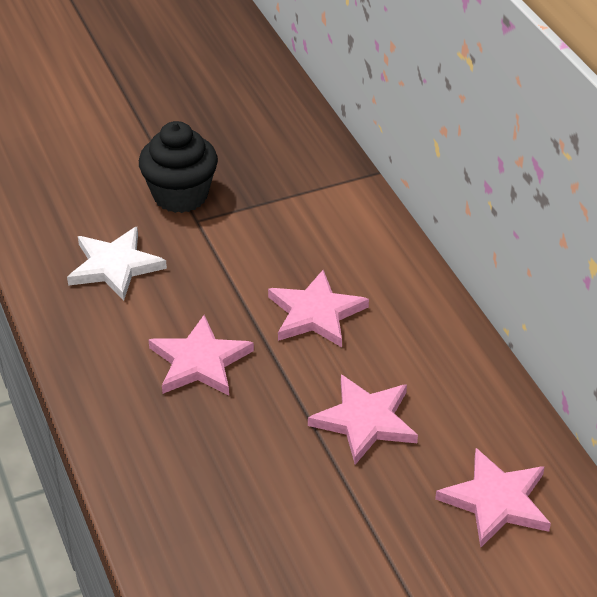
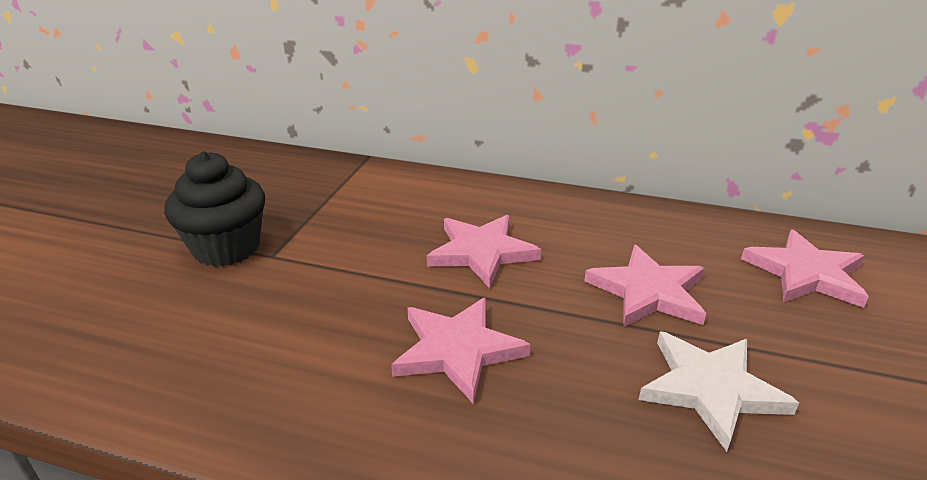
camera: 50 degrees left, 10 degrees down
(115, 266) = (242, 336): white star -> white star (710, 389)

